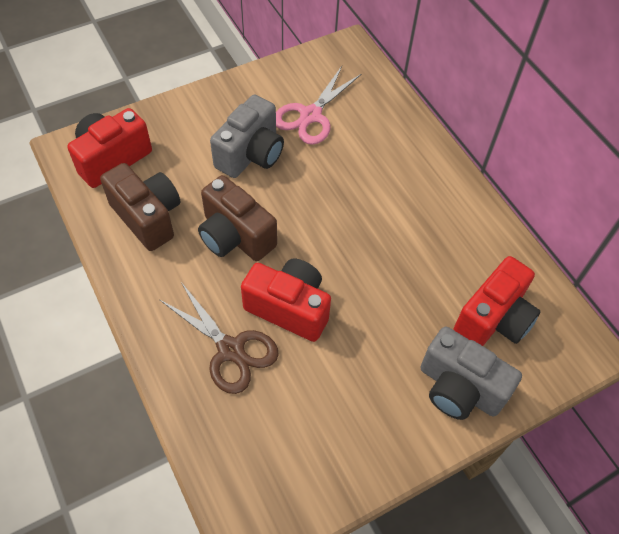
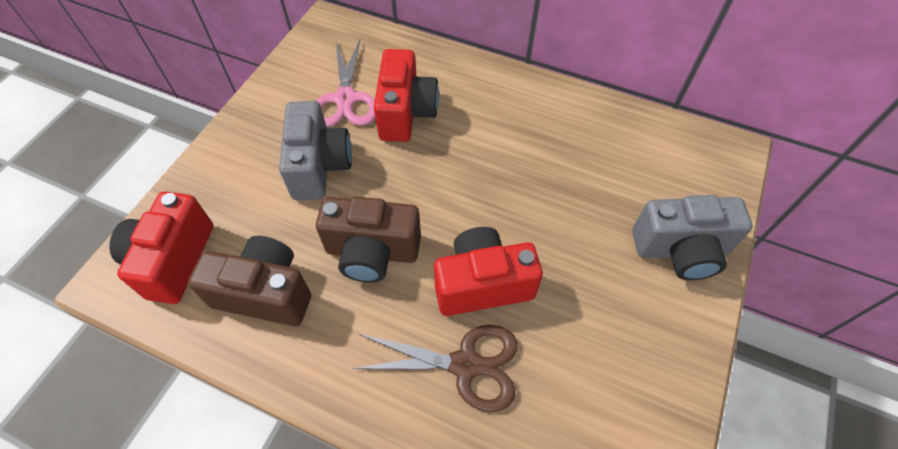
camera: 35 degrees left, 0 degrees up
(493, 319) = (650, 174): red camera -> red camera (406, 113)

